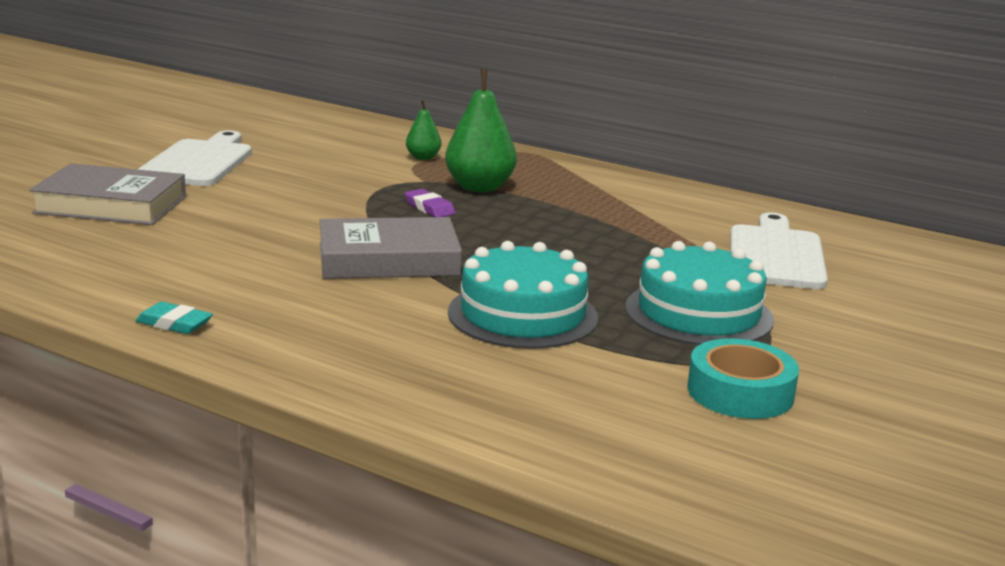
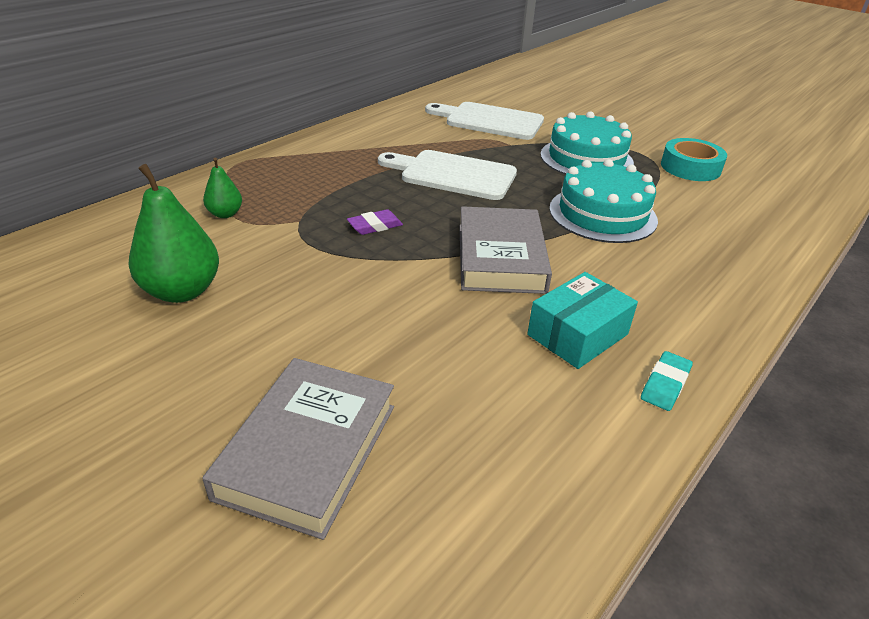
camera: 80 degrees left, 15 degrees up
(199, 162) = (155, 369): white cutting board -> white cutting board (453, 174)
(252, 290) = (577, 334): none -> turquoise box
(479, 187) = (327, 197): green pear -> green pear (182, 291)

